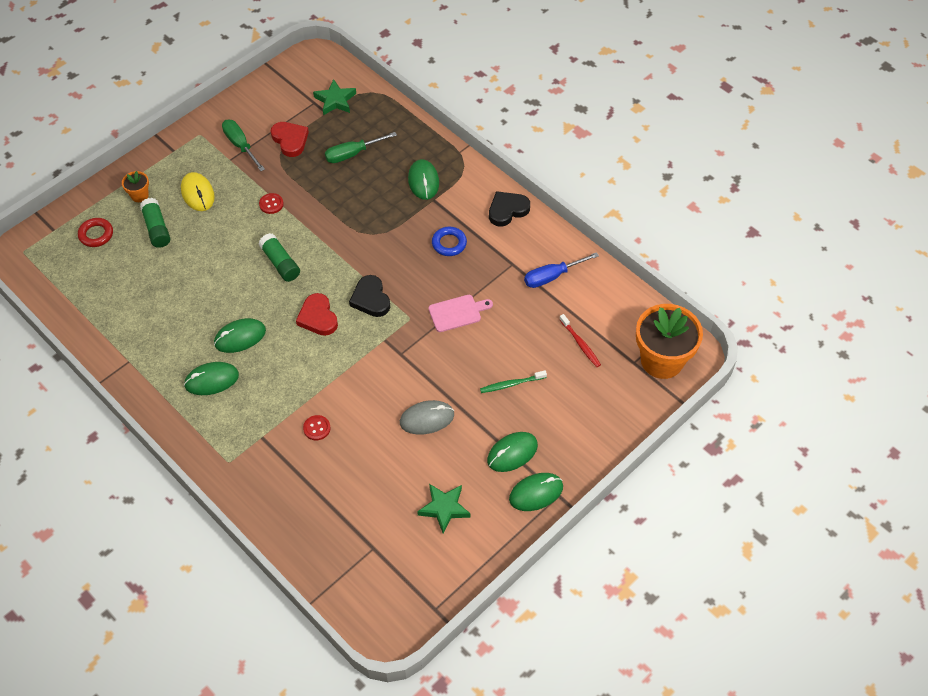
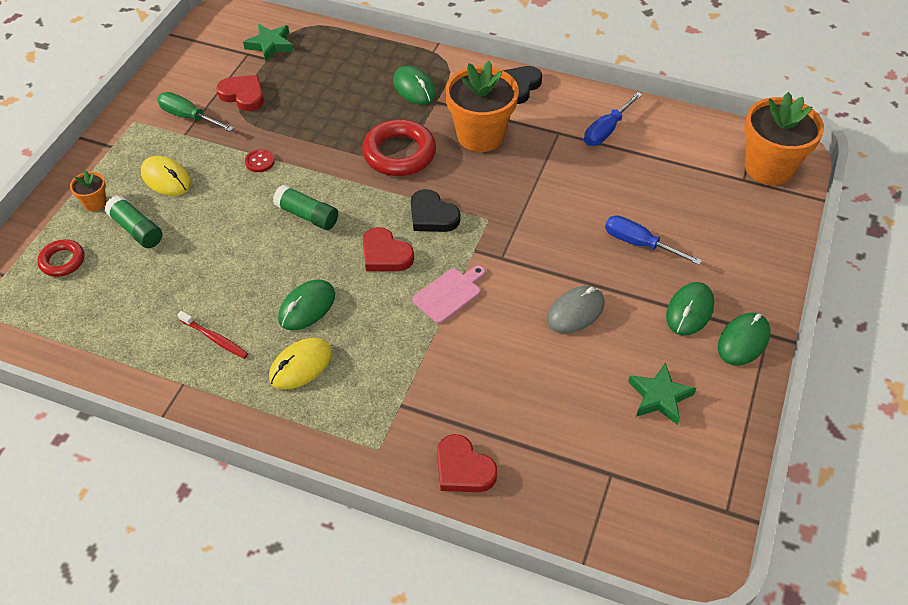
camera: 25 degrees left, 5 degrees down
(211, 380) = (301, 366): green mouse -> yellow mouse
(276, 500) = (463, 469): none -> red heart
(317, 428) = (459, 369): red button -> none
(353, 154) = (321, 87): green screwdriver -> none
(377, 236) = (399, 153): none -> red ring
(449, 243) = (480, 135): blue ring -> orange flower pot
(457, 312) = (534, 196): pink cutting board -> pink cutting board (449, 294)
(511, 384) = (639, 244): green toothbrush -> blue screwdriver
(580, 343) = (679, 181): red toothbrush -> red toothbrush (214, 338)

